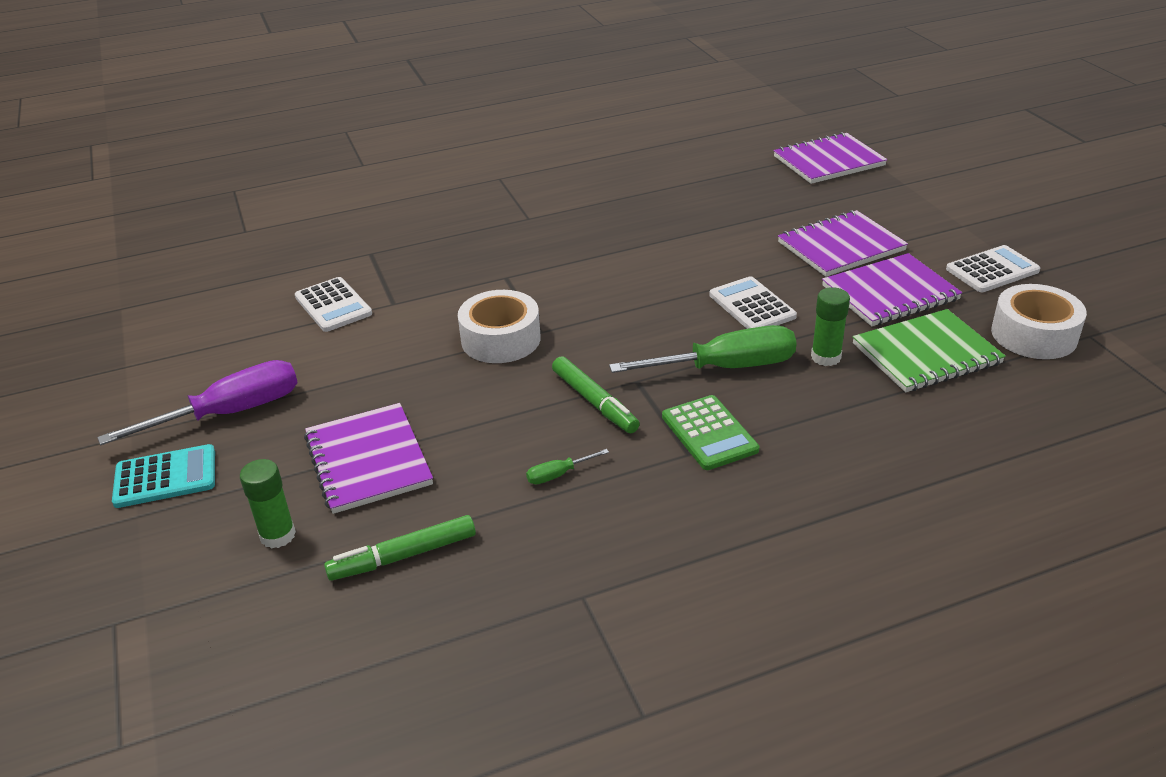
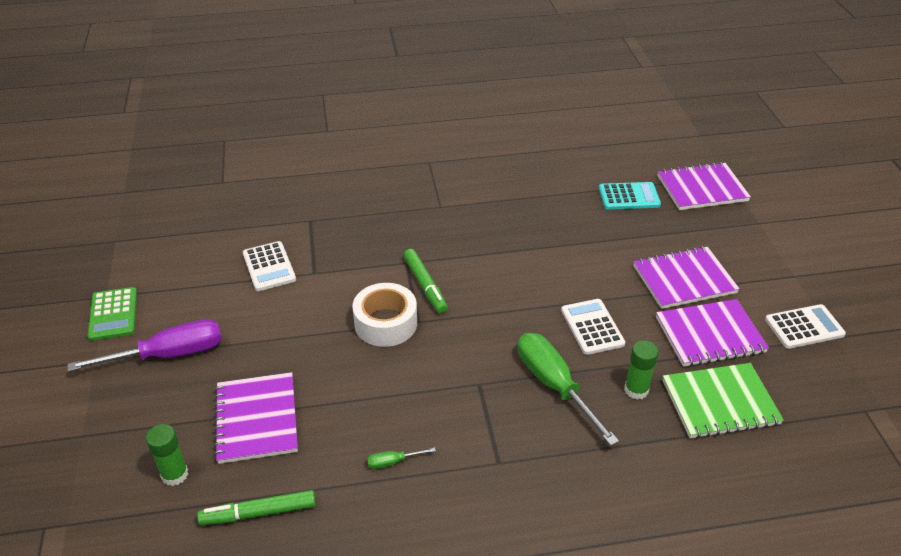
camera: 10 degrees right, 5 degrees up
(165, 477) = (109, 405): turquoise calculator -> turquoise calculator (629, 197)
(594, 402) = (440, 398): green marker -> green marker (425, 285)
(709, 433) = (520, 446): green calculator -> green calculator (113, 314)
(727, 367) = (553, 384): green screwdriver -> green screwdriver turned 120 degrees counterclockwise
(1034, 335) = (817, 400): white tape -> none

